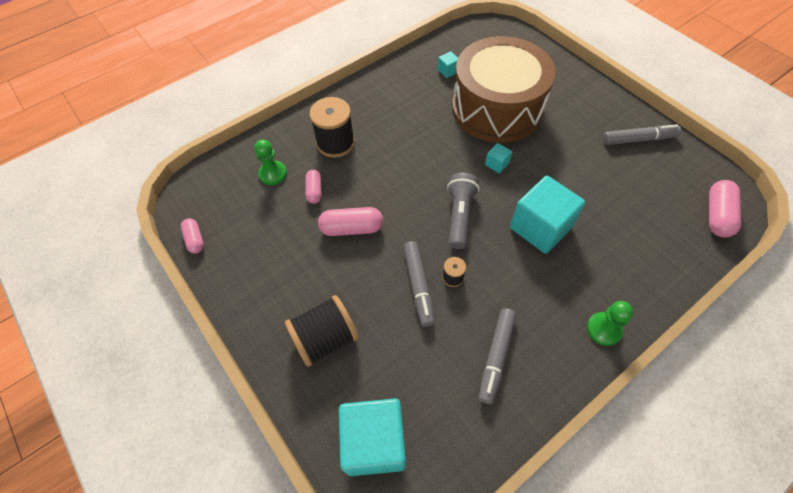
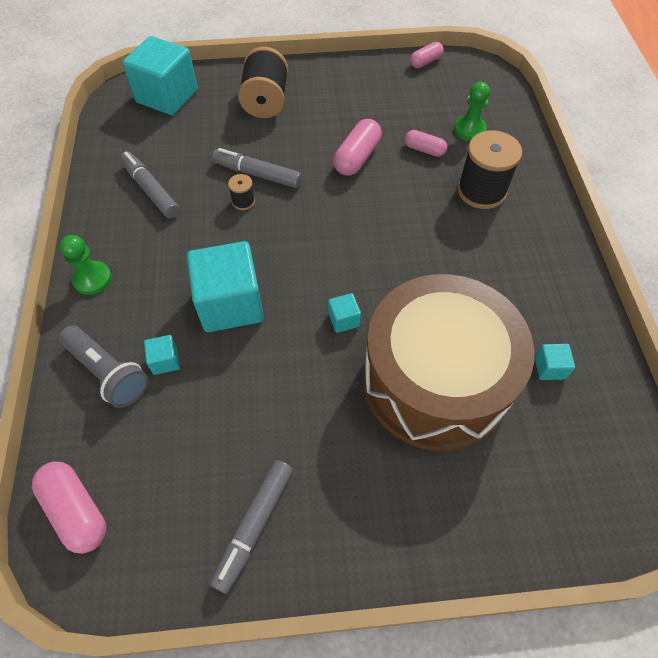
camera: 120 degrees right, 0 degrees up
(195, 240) = (425, 62): pink capsule -> pink capsule turned 45 degrees counterclockwise
(459, 215) = (303, 243): grey flashlight -> grey flashlight (108, 372)
(608, 235) = (165, 361): none -> turquoise cube

